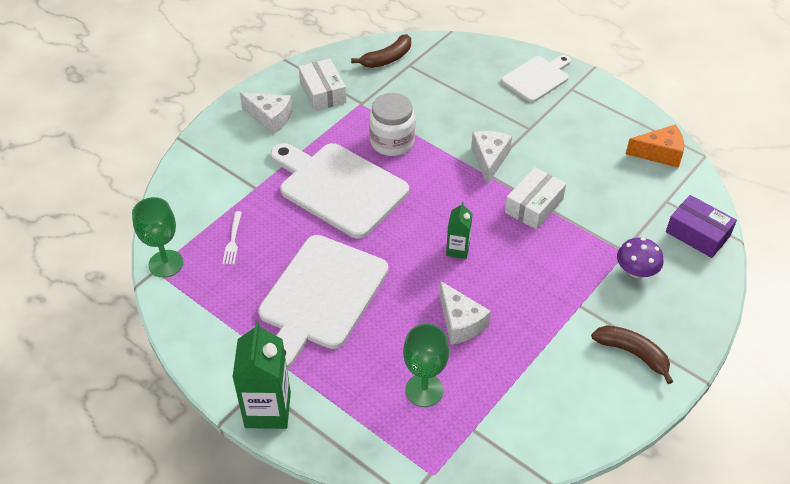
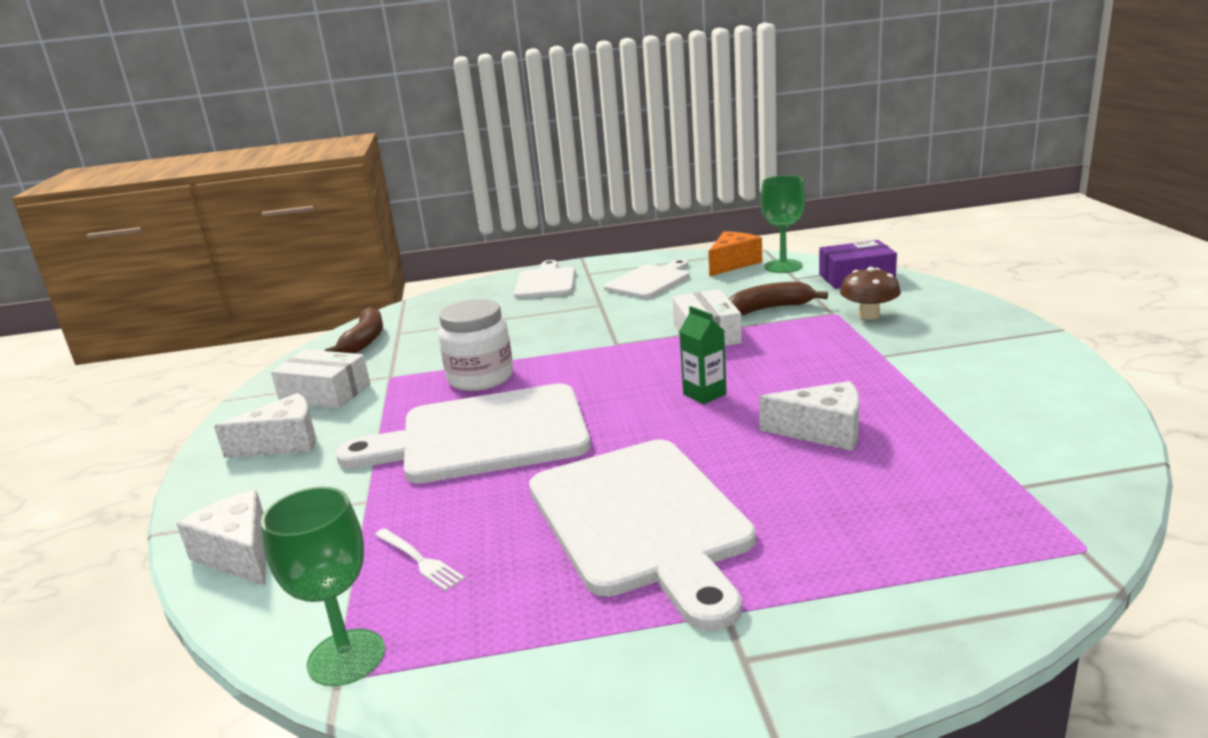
camera: 45 degrees left, 25 degrees down
(268, 410) = (808, 671): green carton -> none
(424, 390) = (914, 498): green goblet -> green goblet (783, 266)
(489, 159) = (605, 335): white cheese -> white cheese (239, 554)
(588, 128) = (650, 281): none -> white cutting board
(633, 353) = (985, 350): brown banana -> brown banana (770, 308)
(636, 271) = (869, 315): purple mushroom -> brown mushroom

